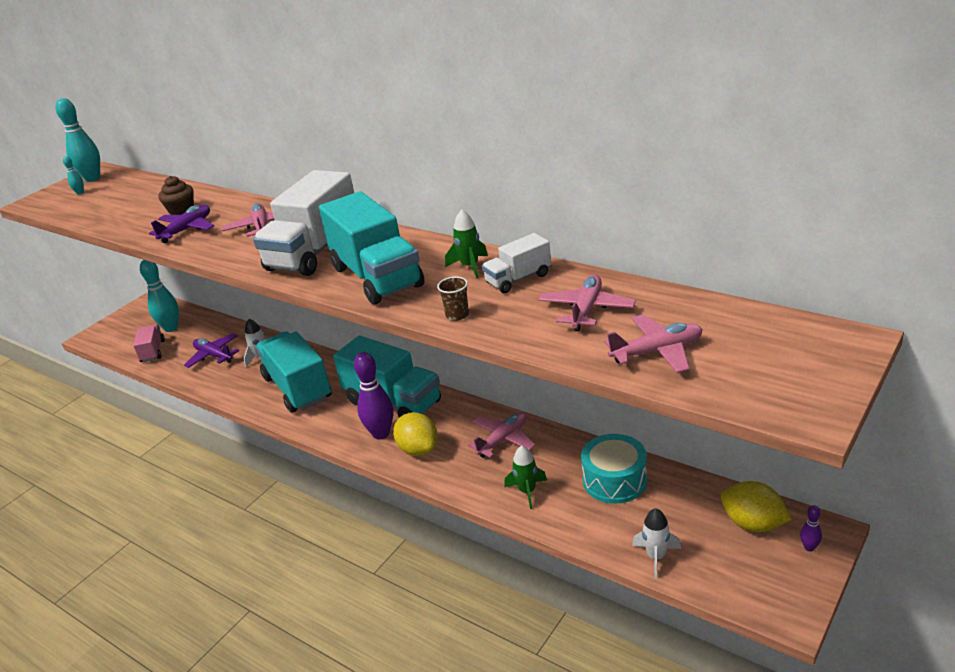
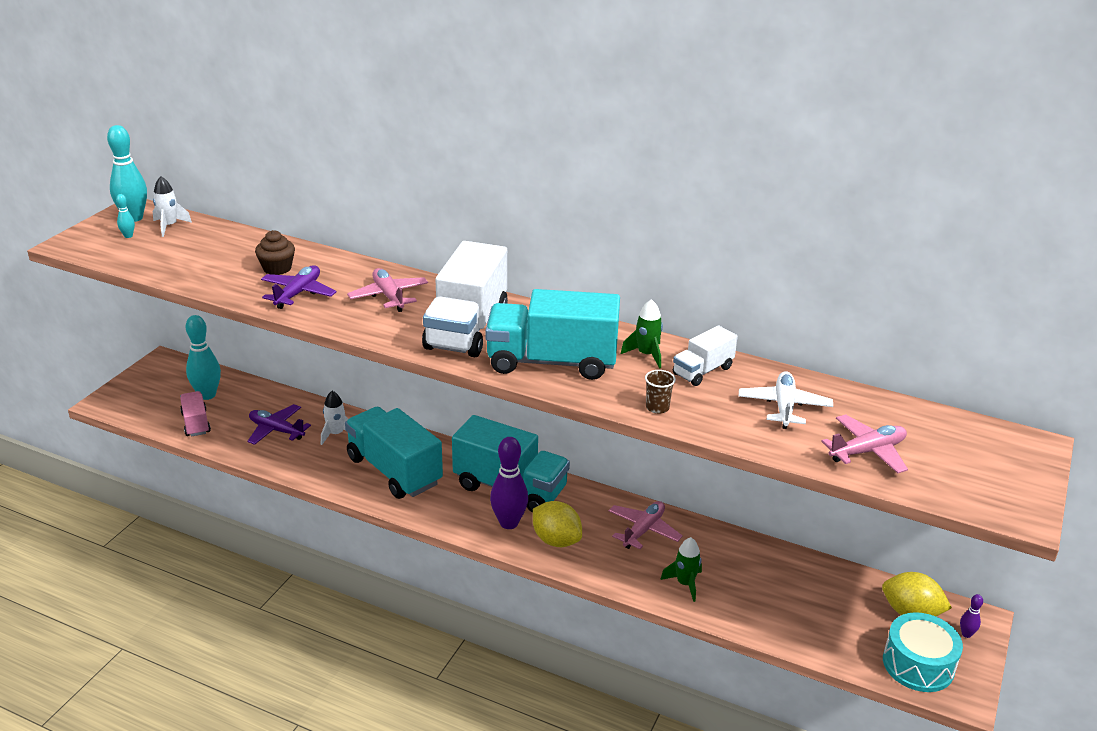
camera: 15 degrees left, 0 degrees up
(377, 277) = (552, 362): turquoise truck -> turquoise truck turned 135 degrees clockwise
(586, 310) = (784, 407): pink plane -> white plane
(614, 480) = (769, 572): turquoise drum -> turquoise drum (918, 664)
(656, 556) = (829, 646): white rocket -> white rocket (169, 226)

